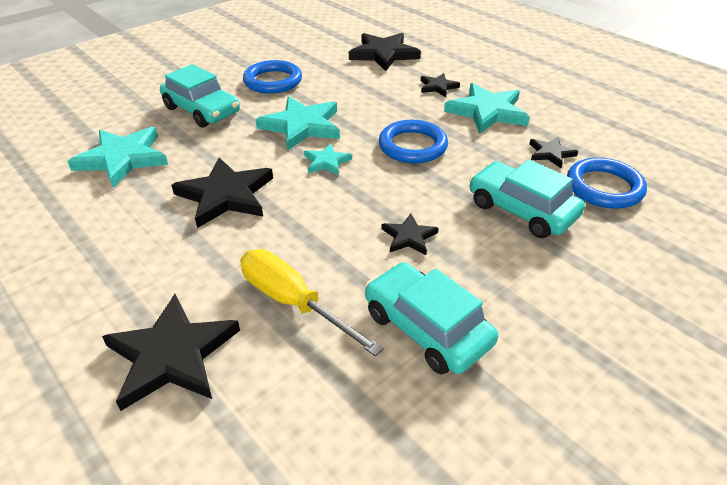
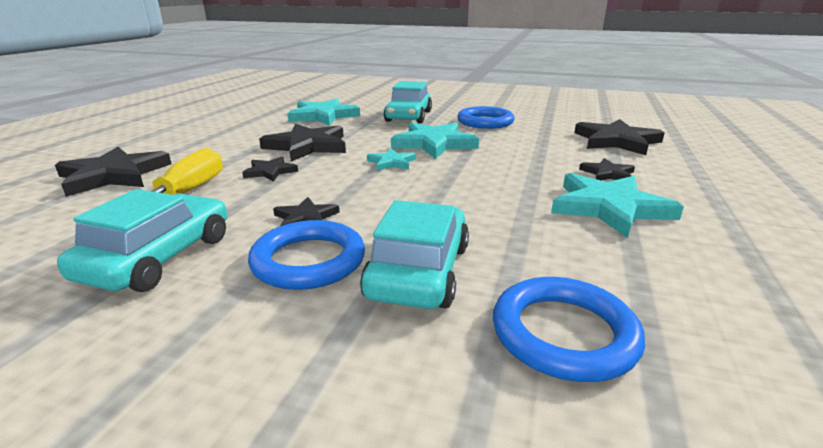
camera: 60 degrees right, 15 degrees down
(412, 146) = (469, 187): blue ring -> blue ring (308, 261)
(550, 153) = (586, 268): black star -> black star (270, 171)

